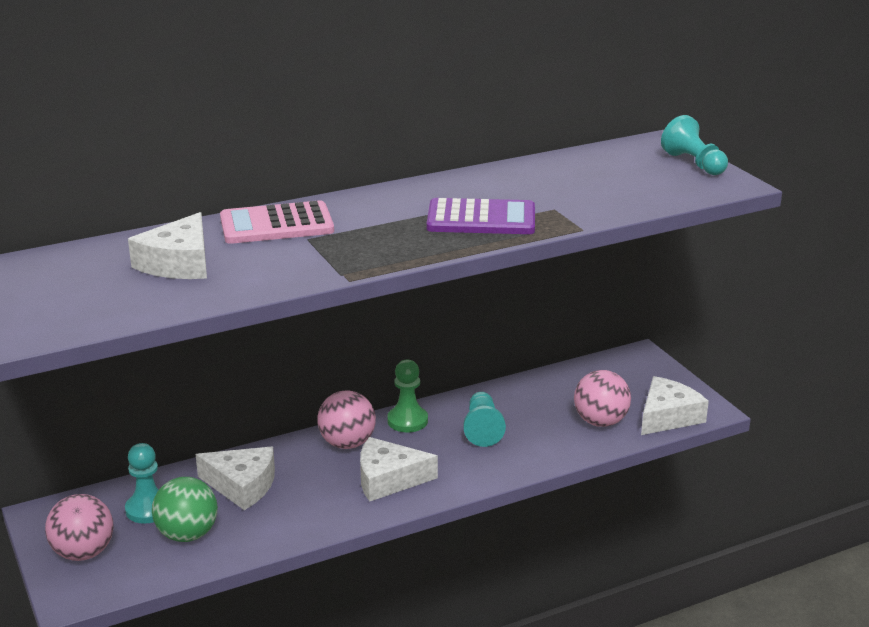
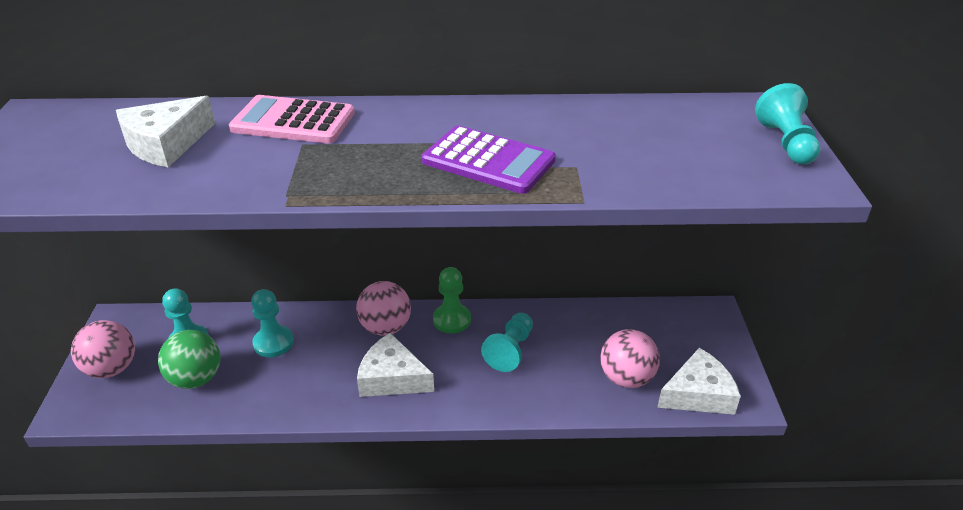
camera: 25 degrees right, 10 degrees up
(242, 485) = (273, 343): white cheese -> turquoise pawn

